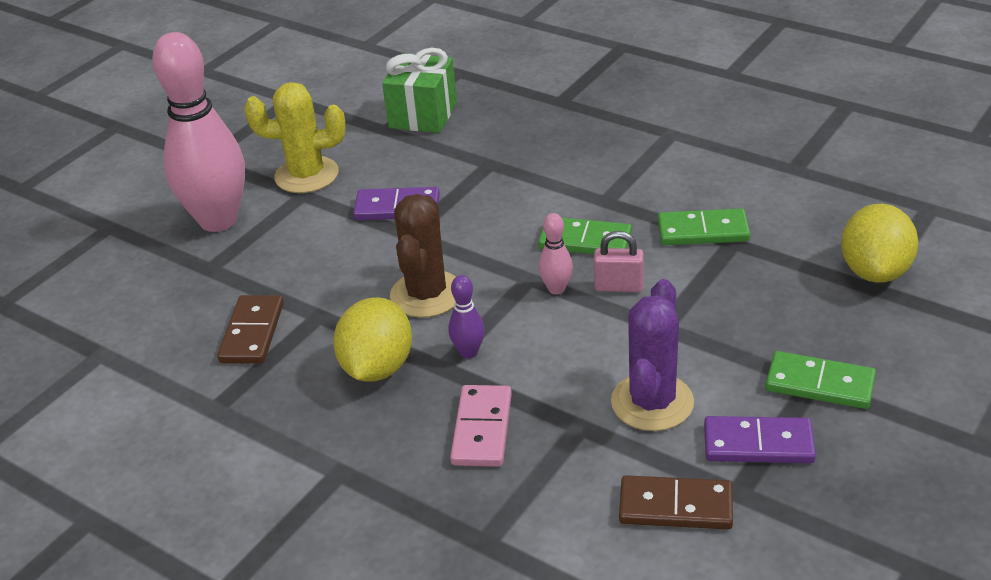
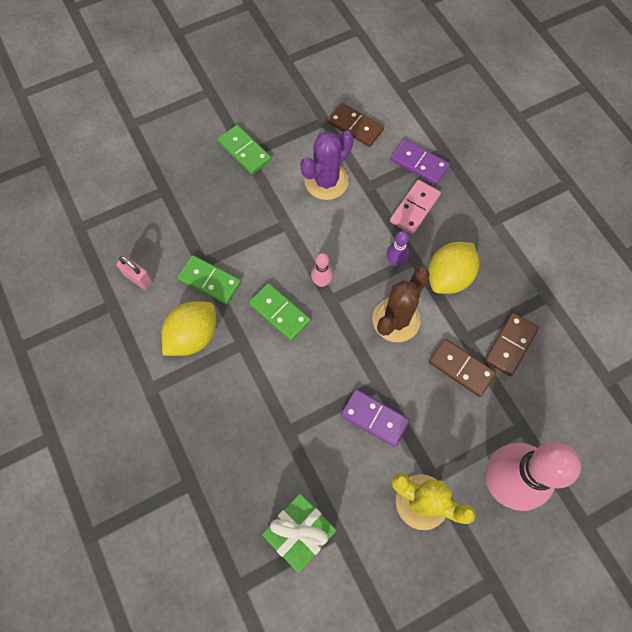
camera: 155 degrees left, 30 degrees up
(311, 286) = (461, 368): none -> brown domino
(618, 286) = (287, 264): pink padlock -> pink padlock (138, 278)
(758, 444) = (298, 136): purple domino -> purple domino (419, 163)
(875, 271) = (153, 200): yellow lemon -> yellow lemon (193, 336)

